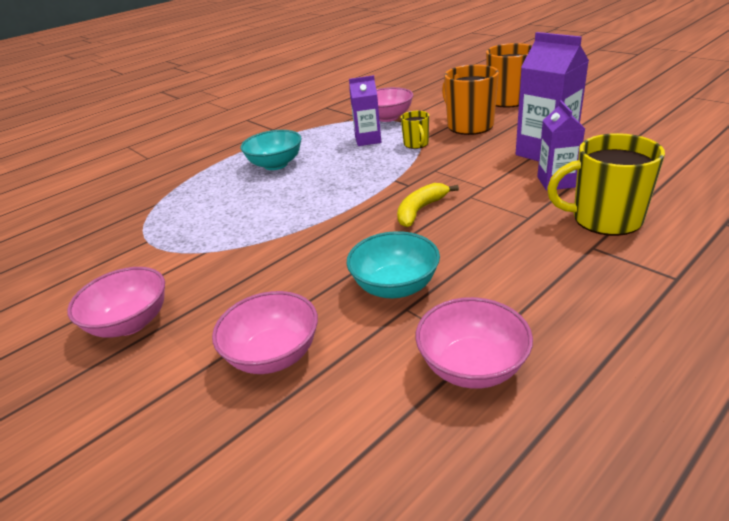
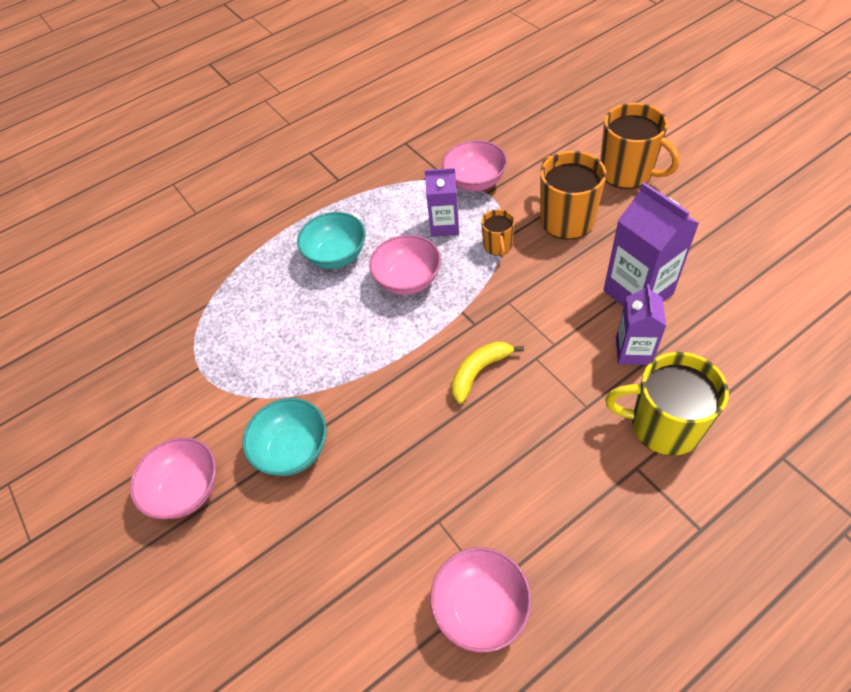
camera: 10 degrees right, 20 degrees up
(273, 355) = (312, 557): pink bowl -> pink bowl (408, 280)
(395, 286) = (433, 487): turquoise bowl -> turquoise bowl (293, 449)
(416, 144) = (498, 246): yellow mug -> orange mug

